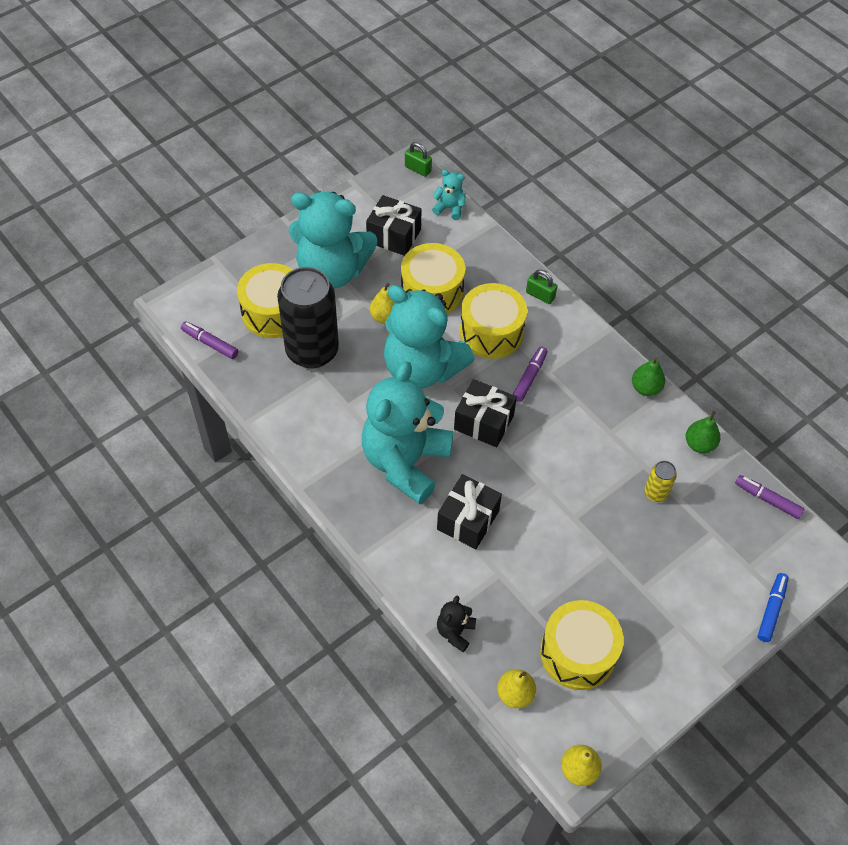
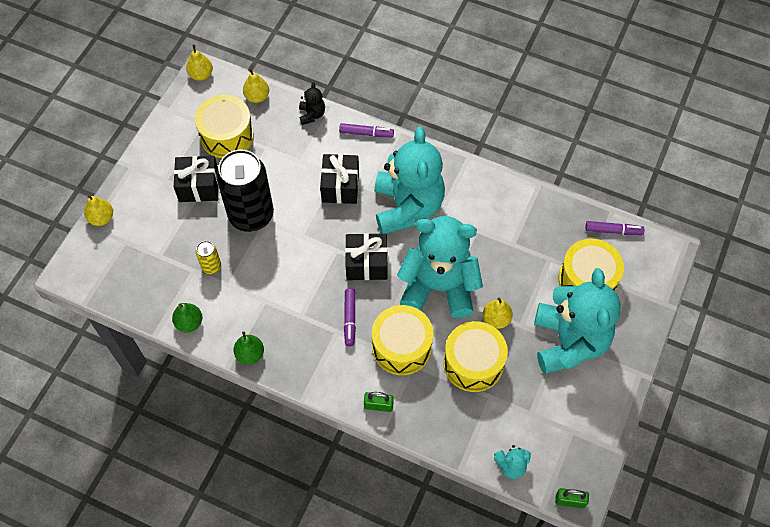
camera: 155 degrees right, 5 degrees up
(312, 351) = (533, 261): black can -> black can (251, 215)
(332, 271) = (569, 342): turquoise teddy bear -> turquoise teddy bear turned 105 degrees clockwise
(394, 236) = (541, 406): black gift -> black gift (199, 186)
(767, 499) = (122, 300): purple marker -> purple marker (366, 133)
(771, 610) = (102, 218): blue marker -> yellow pear

